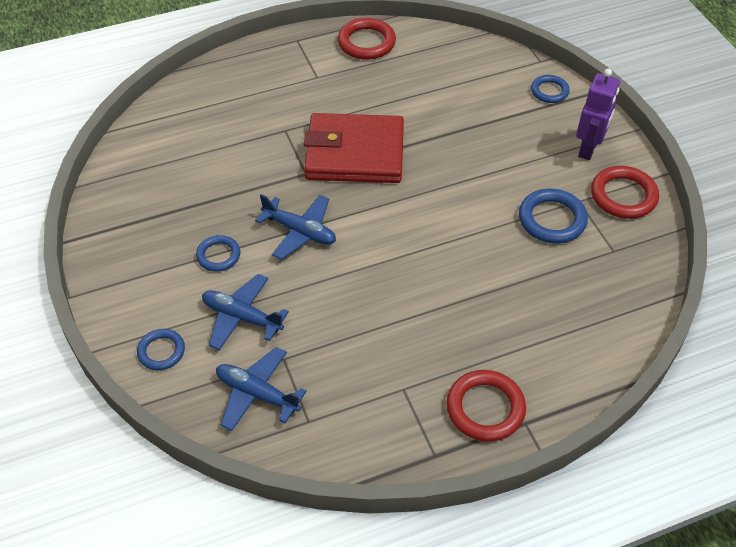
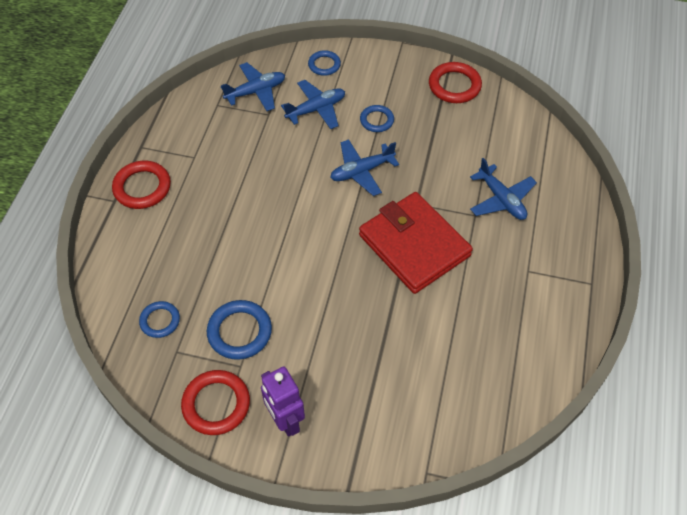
camera: 125 degrees right, 5 degrees up
(251, 121) = (501, 199): none -> blue plane
(354, 153) = (414, 245): red wallet -> red wallet turned 75 degrees counterclockwise
(366, 42) = (553, 336): red ring -> red ring (454, 86)
(549, 91) = (378, 446): blue ring -> blue ring (160, 321)

